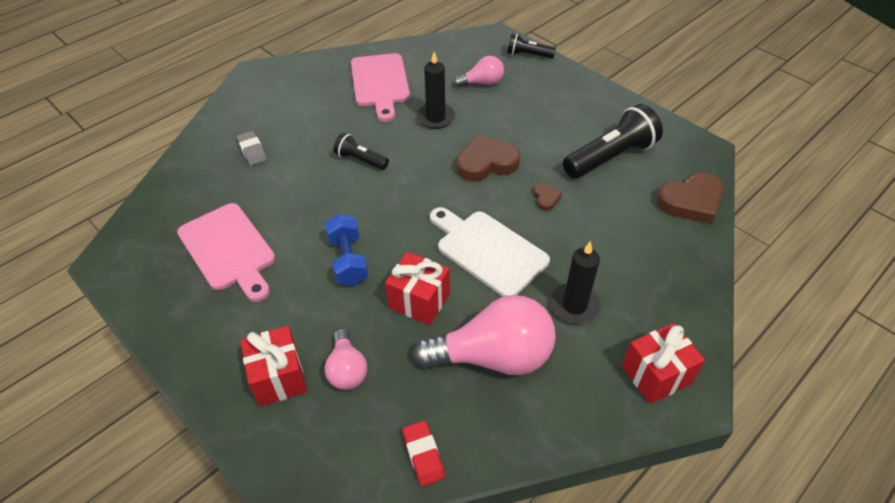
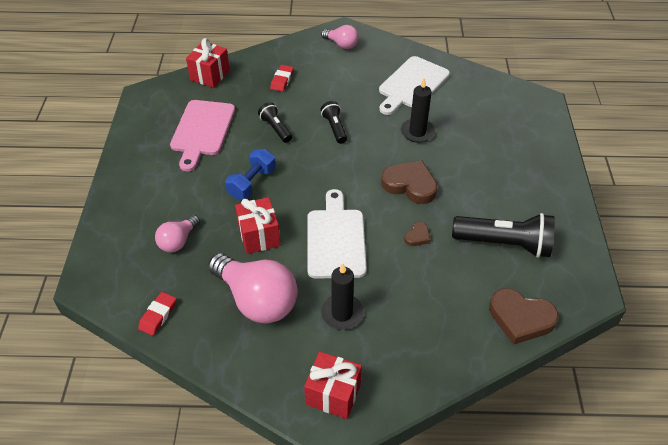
camera: 45 degrees right, 0 degrees up
(252, 151) = (282, 80): grey eraser -> red eraser
(279, 377) = (144, 218): red gift -> red gift (210, 75)
(380, 83) = (412, 85): pink cutting board -> white cutting board
(482, 83) = (483, 129): pink light bulb -> pink light bulb (341, 44)
(528, 55) = (548, 130): black flashlight -> black flashlight (276, 128)

